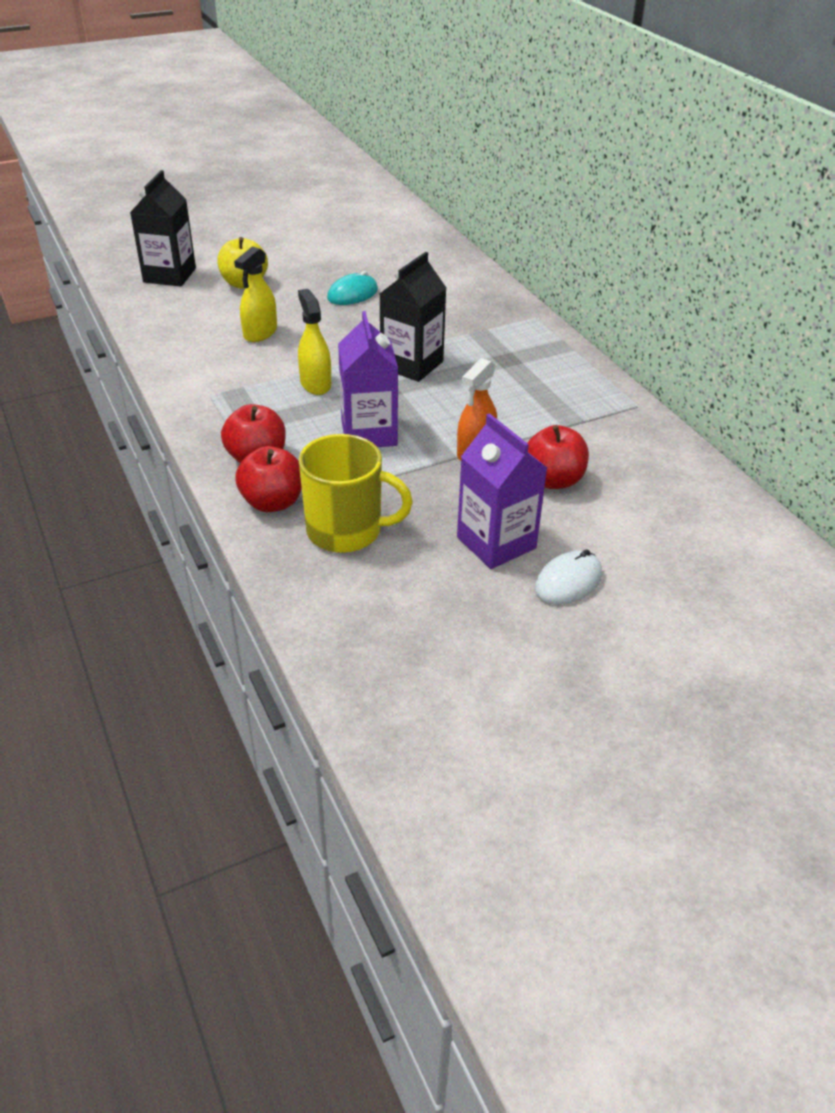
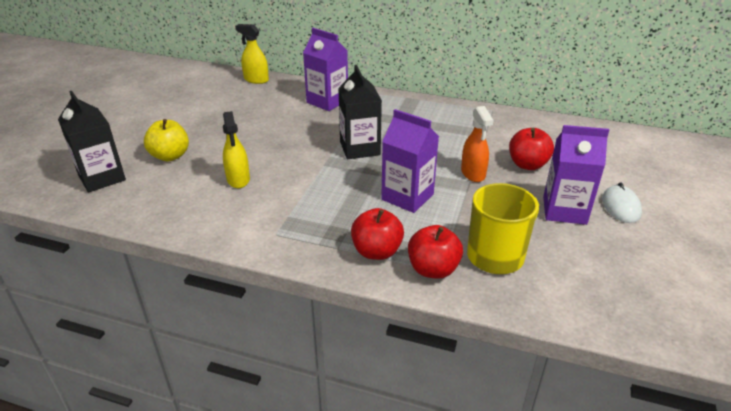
camera: 45 degrees left, 5 degrees down
(315, 384) = (328, 188): yellow spray bottle -> yellow spray bottle (256, 80)
(352, 294) = (254, 128): turquoise mouse -> none
(469, 302) = (327, 101): none -> purple carton

